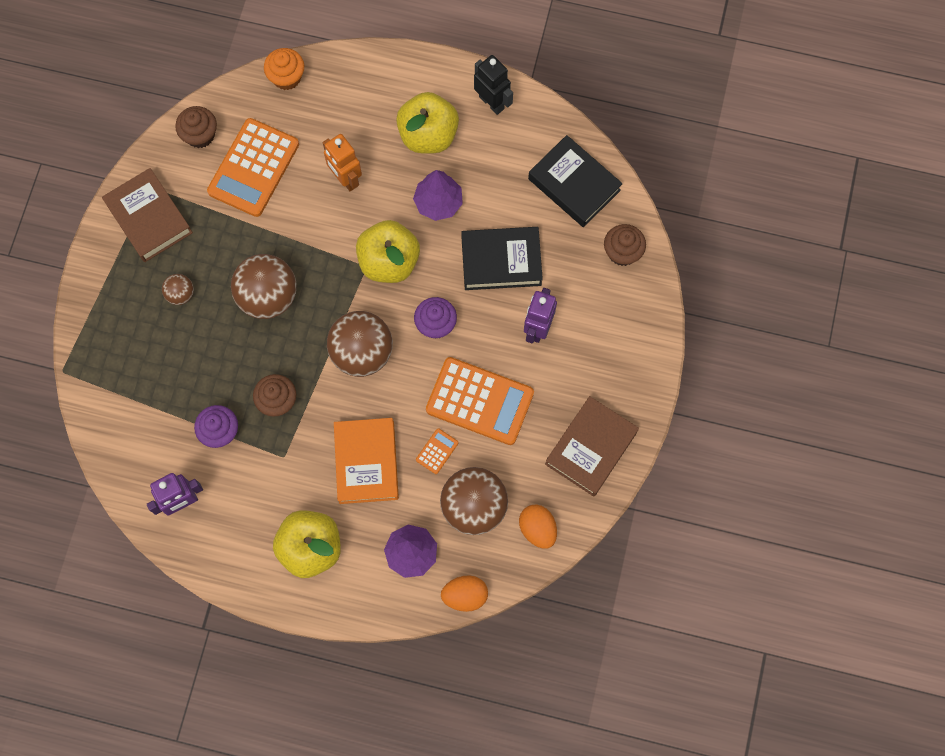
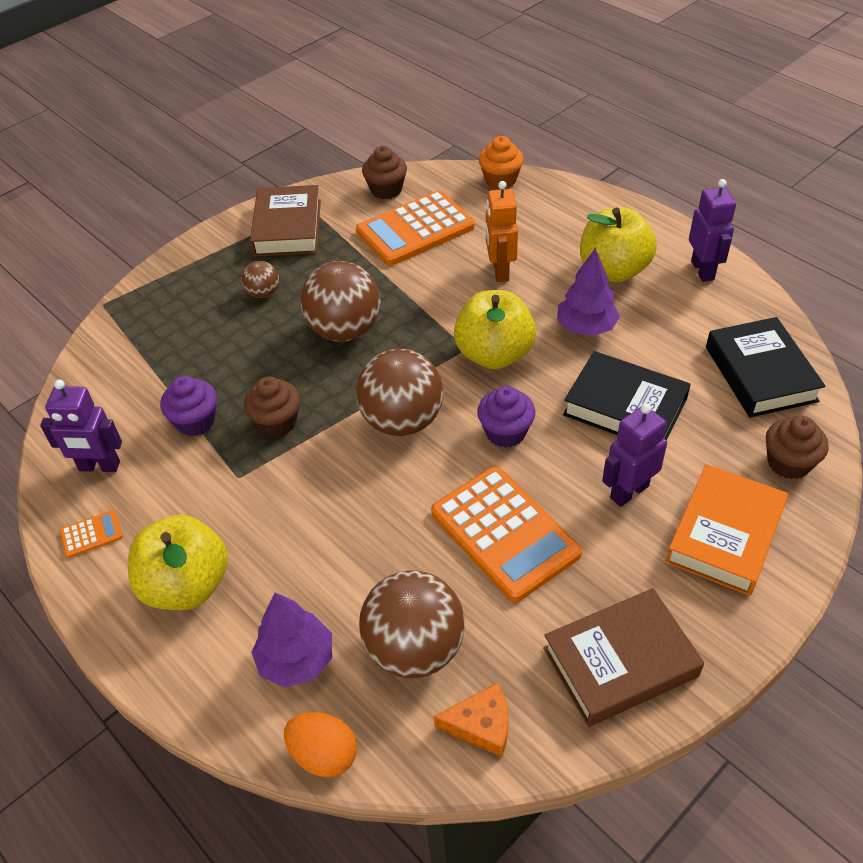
camera: 35 degrees right, 25 degrees down
(366, 462) = (322, 529): orange book -> orange book (725, 535)
(437, 451) = (414, 560): orange calculator -> orange calculator (91, 534)
(492, 102) = (703, 270): black robot -> purple robot
(537, 529) = (481, 725): orange egg -> orange cheese

